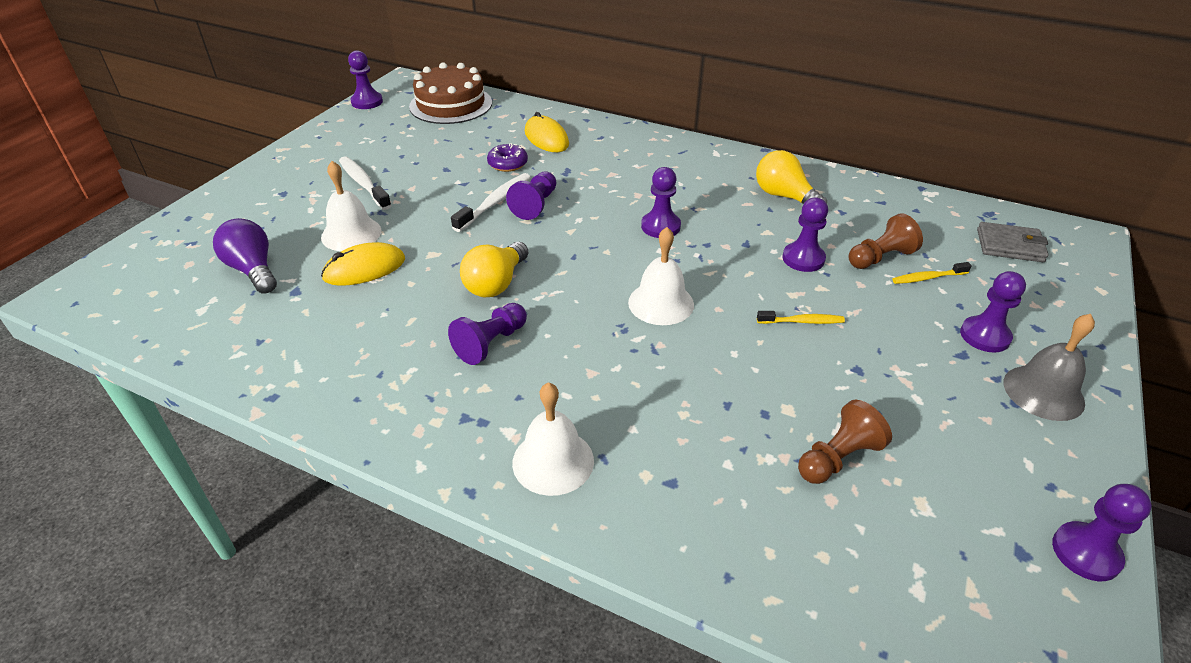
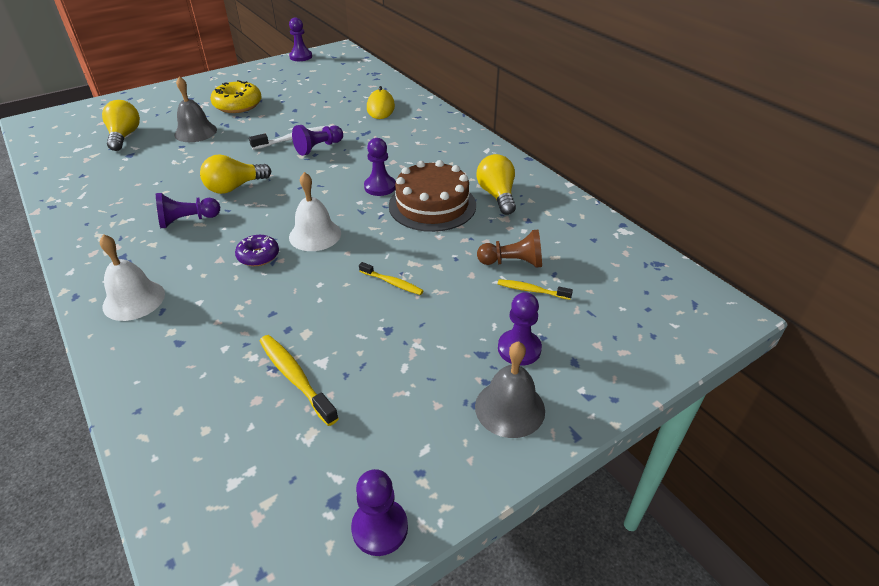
camera: 30 degrees right, 0 degrees up
(253, 270) = (124, 136): purple light bulb -> yellow light bulb
(351, 233) = (195, 132): white bell -> grey bell
(363, 183) = (238, 105): white toothbrush -> yellow donut
(364, 269) = (177, 154): yellow mouse -> none
(451, 104) = (348, 70): brown cake -> brown cake (432, 205)
(508, 164) = (335, 117): purple donut -> purple donut (258, 256)
(803, 259) = (451, 242): purple pawn -> none
(838, 458) = (295, 378): brown pawn -> yellow toothbrush
(1010, 246) = (640, 293): grey wallet -> none

